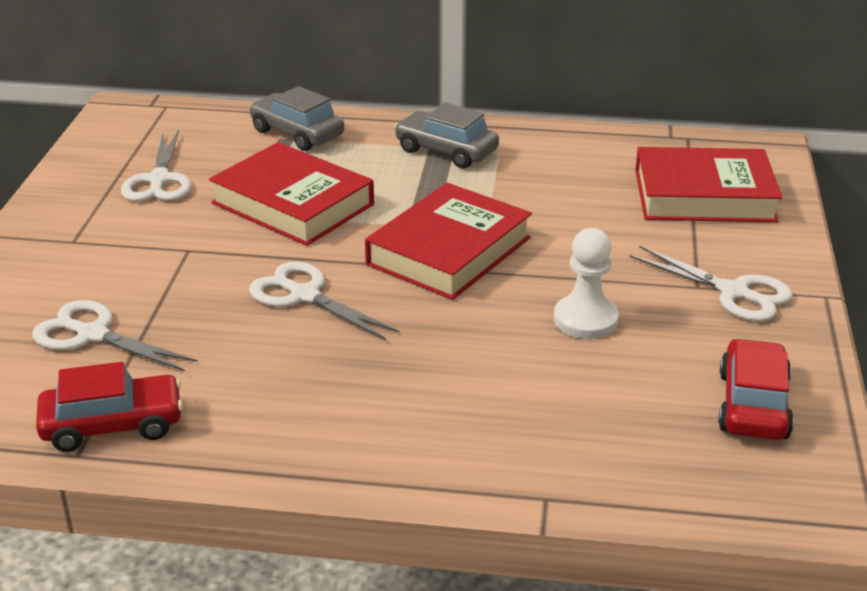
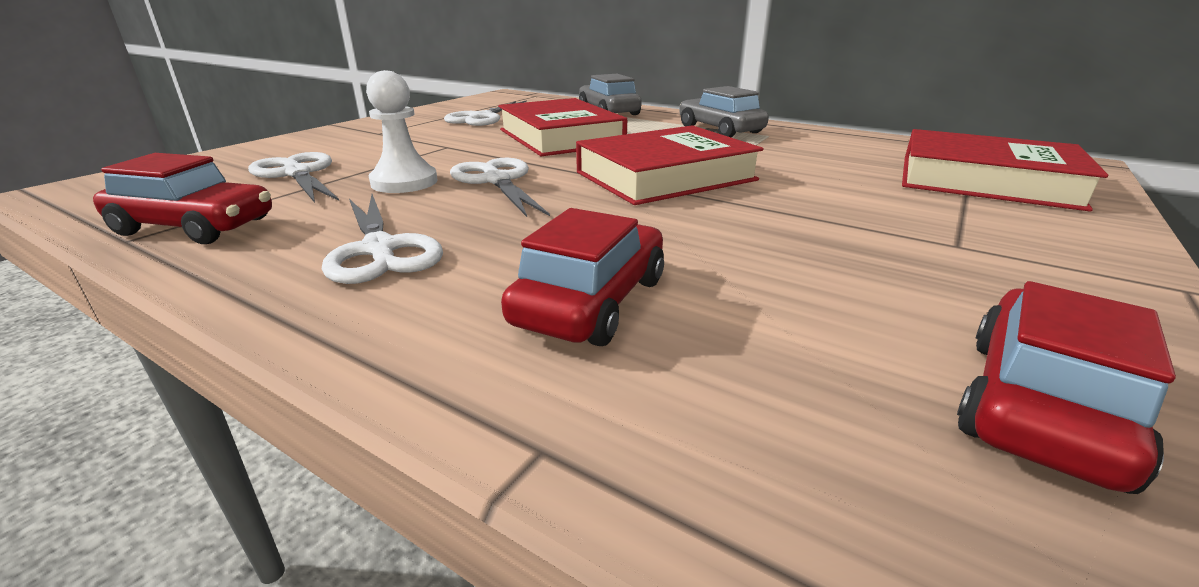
camera: 25 degrees right, 5 degrees down
(498, 405) = (591, 301): none -> red car
(585, 319) = (780, 246): white pawn -> white pawn (404, 182)
(734, 292) = (1016, 259): white scissors -> white scissors (380, 250)

